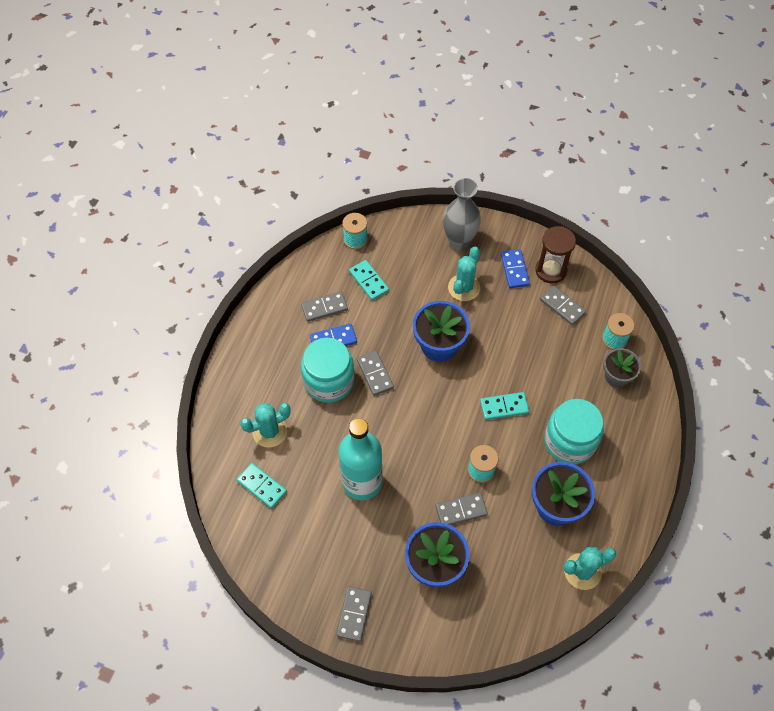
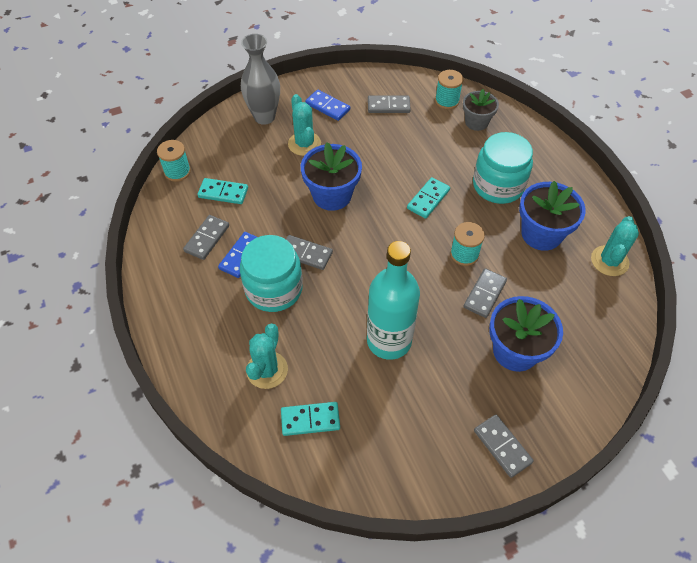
camera: 45 degrees left, 5 degrees down
(550, 270) = (353, 90): brown hourglass -> none

